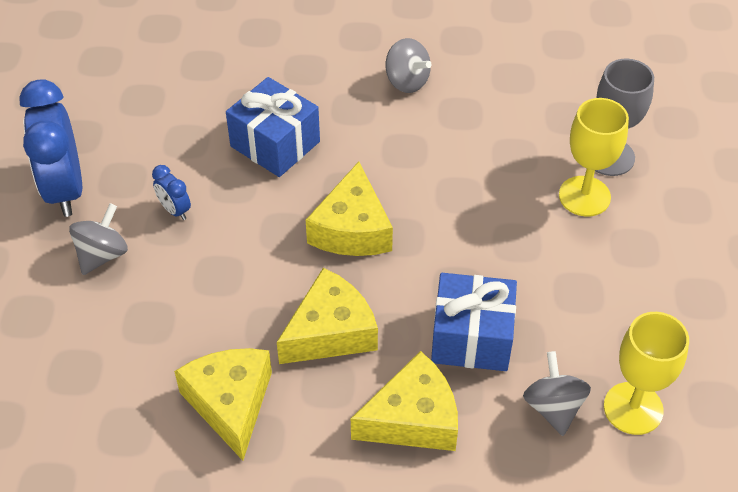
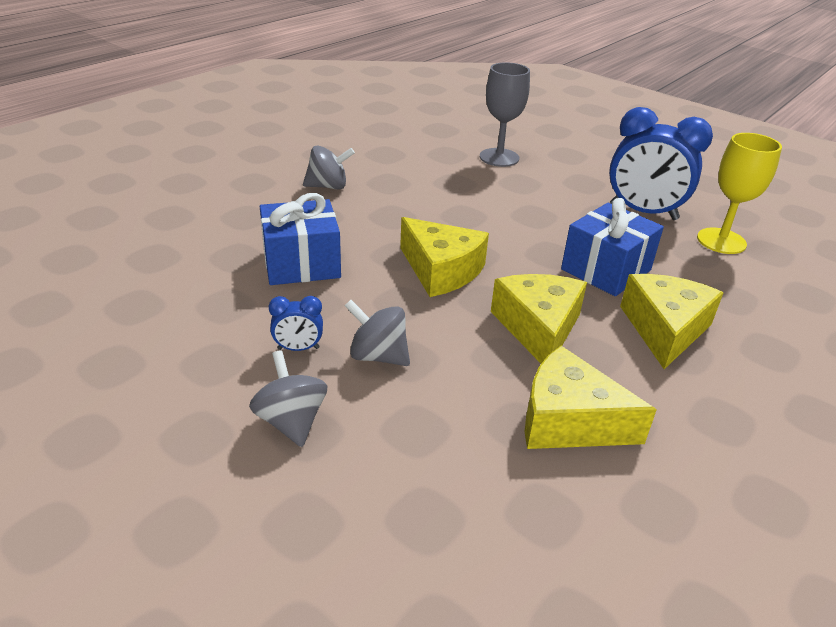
camera: 55 degrees left, 15 degrees down
(65, 189) = (167, 407): blue clock -> blue clock (643, 212)
(553, 407) = (699, 267): grey spinning top -> grey spinning top (378, 356)
(584, 196) = (522, 178): yellow goblet -> none

